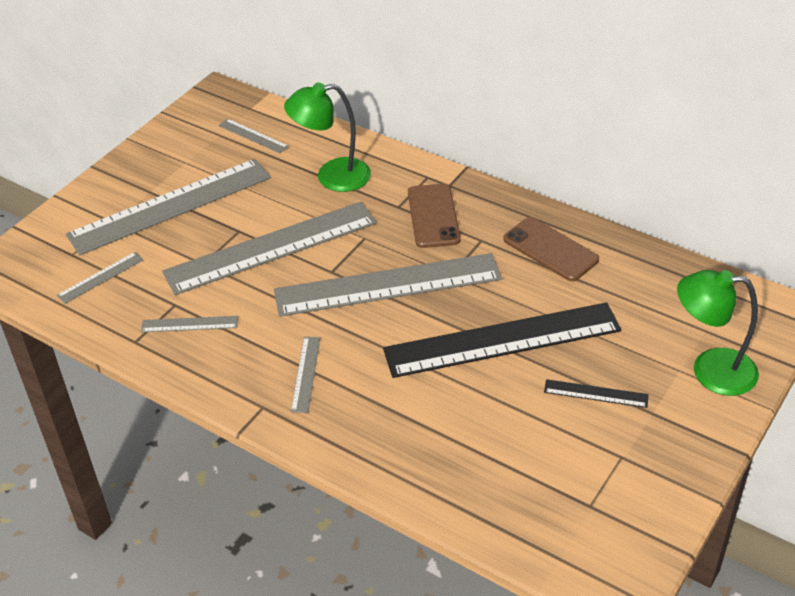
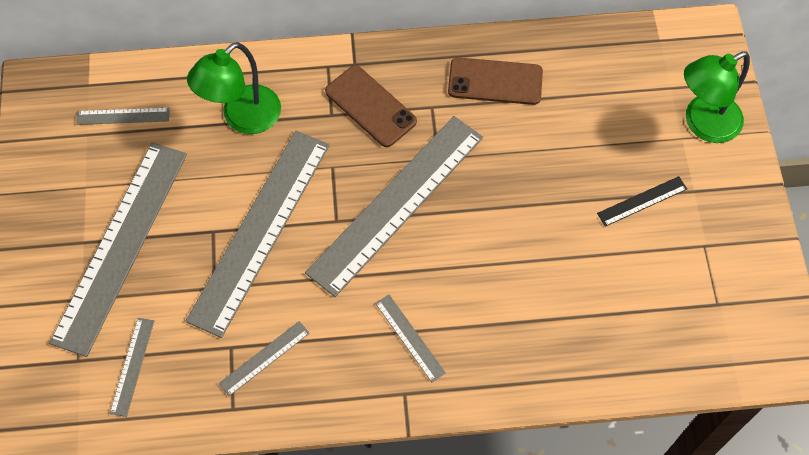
camera: 40 degrees left, 20 degrees up
(502, 340) = (533, 197): black ruler -> none

